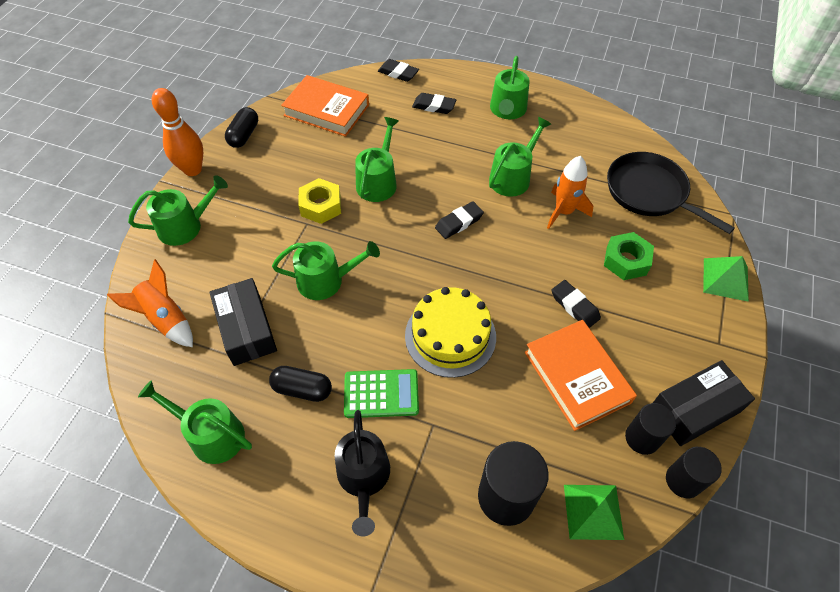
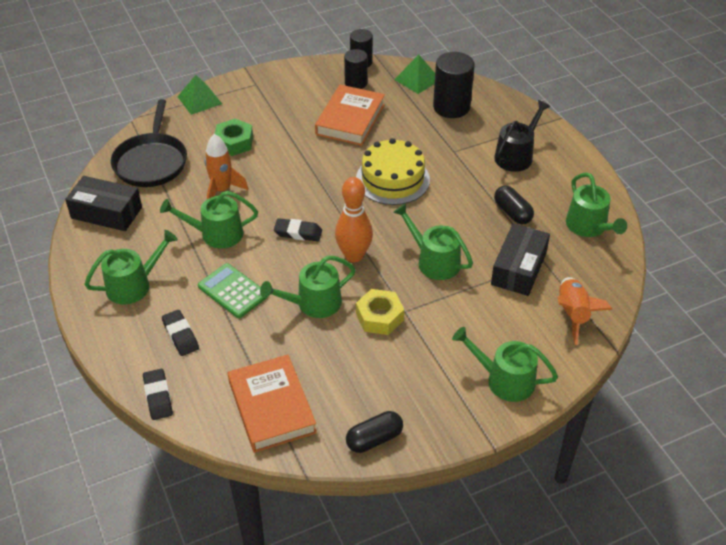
camera: 135 degrees left, 10 degrees down
(192, 169) = (454, 435): orange bowling pin -> orange bowling pin (354, 256)
(381, 394) = (467, 181): green calculator -> green calculator (232, 291)
(575, 306) = (301, 144): black eraser -> none
(695, 409) = (313, 75): black box -> black box (106, 212)

